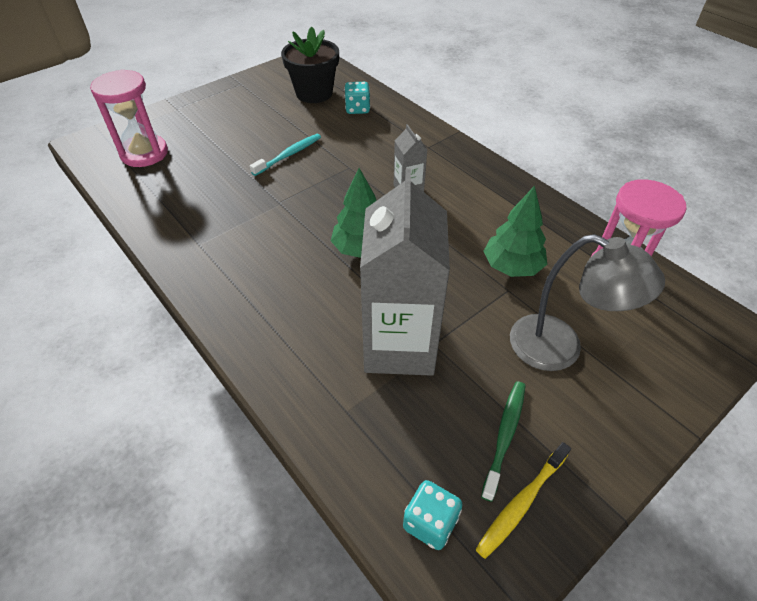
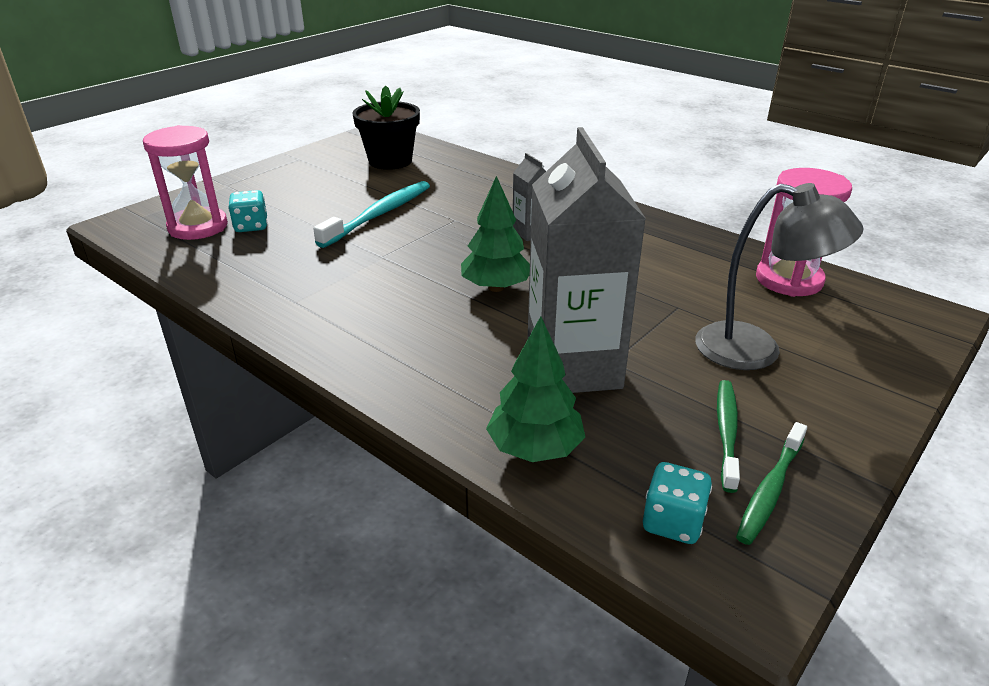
camera: 10 degrees left, 15 degrees down
(289, 155) = (379, 215): turquoise toothbrush -> turquoise toothbrush, size x1.54
(357, 109) = (446, 170): turquoise dice -> turquoise dice (251, 226)
(512, 266) = (674, 286): green tree -> green tree (535, 448)
(521, 503) = (770, 490): yellow toothbrush -> green toothbrush

